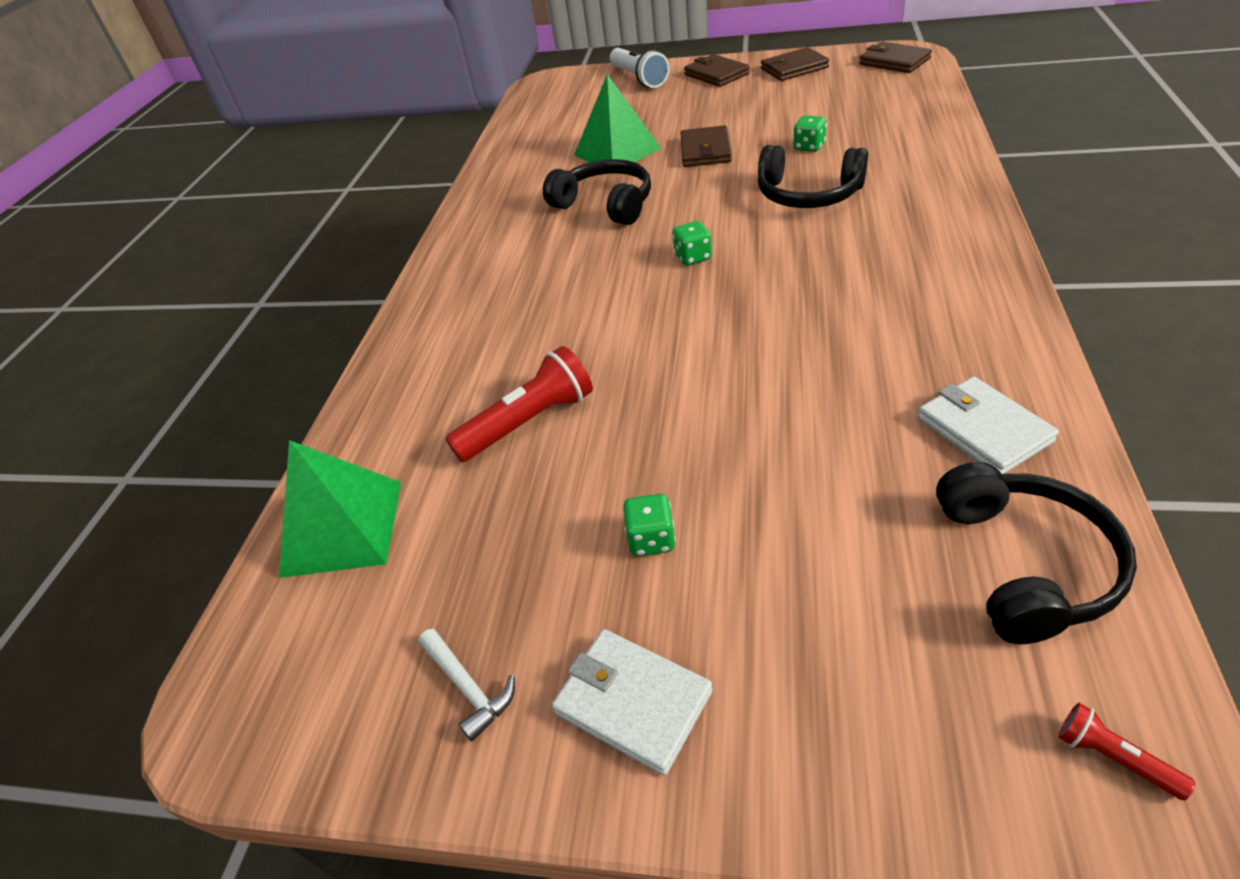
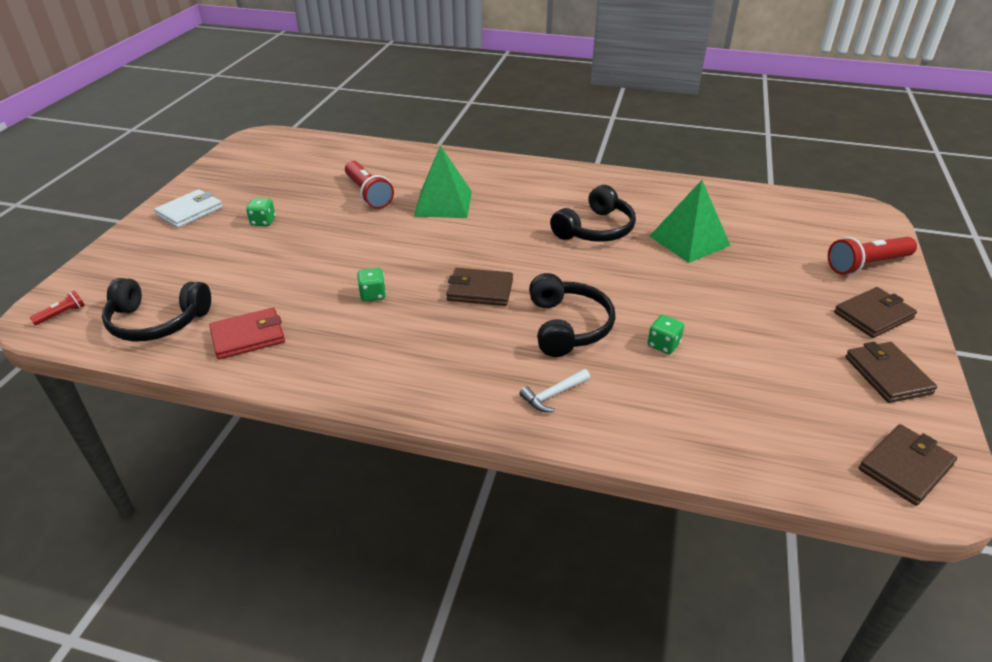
camera: 90 degrees right, 5 degrees down
(343, 528) = (332, 151): green pyramid -> green pyramid (443, 203)
(468, 688) = (228, 179): white hammer -> white hammer (553, 395)
(639, 79) = (866, 265): white flashlight -> red flashlight
(692, 257) = (499, 259): green dice -> green dice (373, 295)
(705, 151) = (675, 285): brown wallet -> brown wallet (480, 290)
(808, 194) = (568, 326): black headphones -> black headphones turned 150 degrees clockwise
(983, 429) = (248, 336): white wallet -> red wallet

